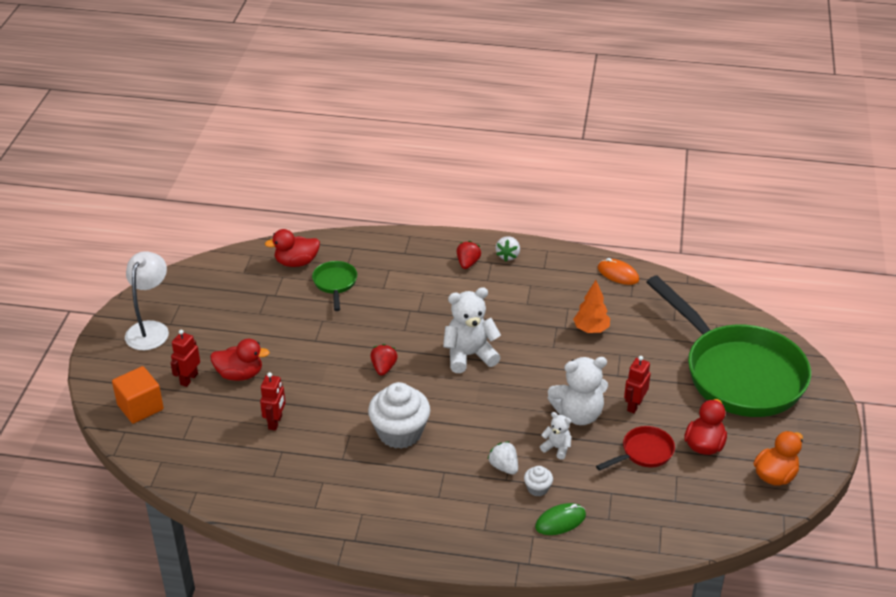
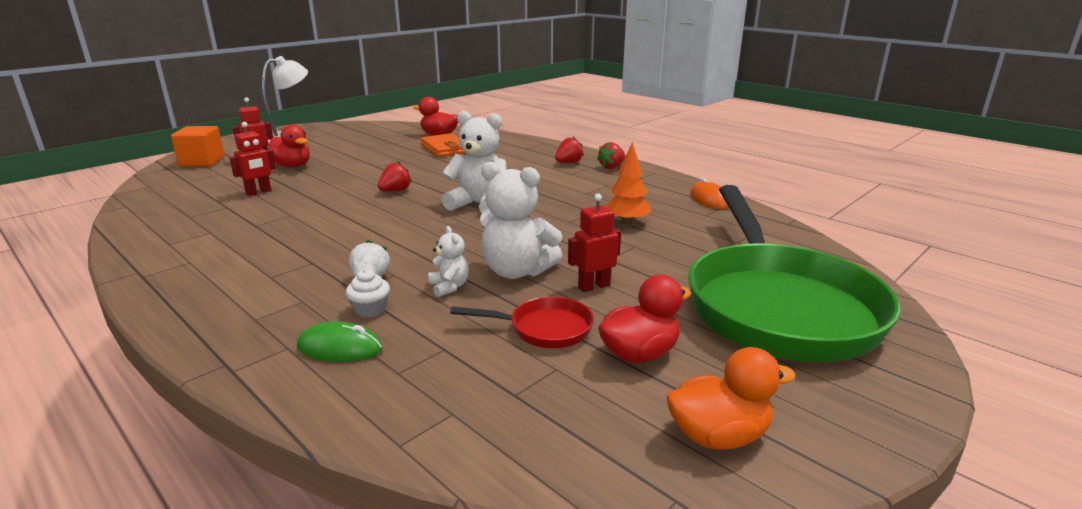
camera: 35 degrees right, 15 degrees down
(335, 284) = (446, 148): green pan -> orange wallet
(400, 433) = (330, 226): white cupcake -> none
(508, 256) = (611, 167): white strawberry -> red strawberry

